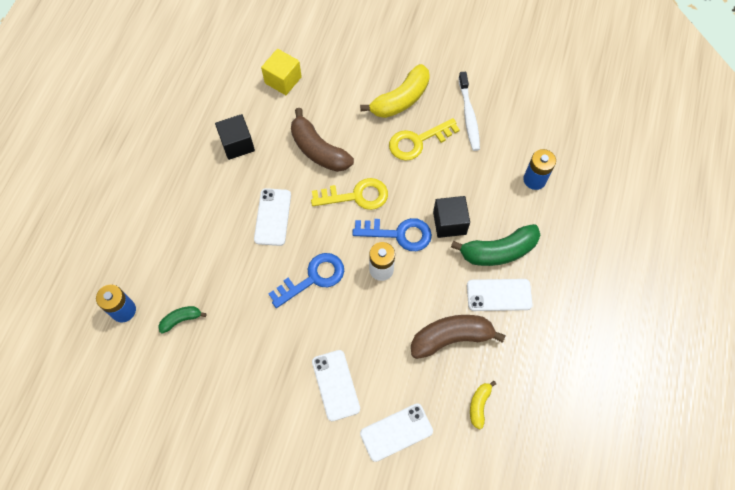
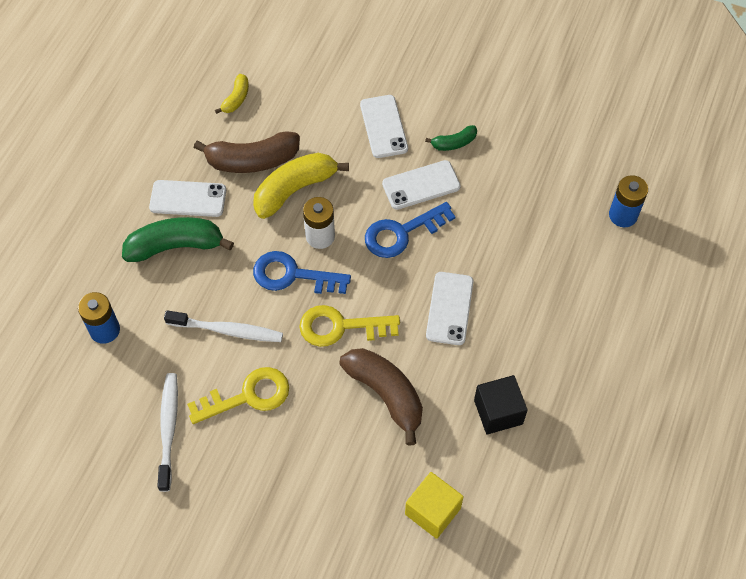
camera: 175 degrees left, 5 degrees down
(181, 320) = (555, 200): green banana -> green banana (454, 143)
(396, 432) = (325, 83): white phone -> white phone (421, 185)
(400, 99) = (261, 463): yellow banana -> yellow banana (294, 190)
(442, 186) = (227, 330): none -> white toothbrush
(449, 223) = (227, 283): black cube -> none

